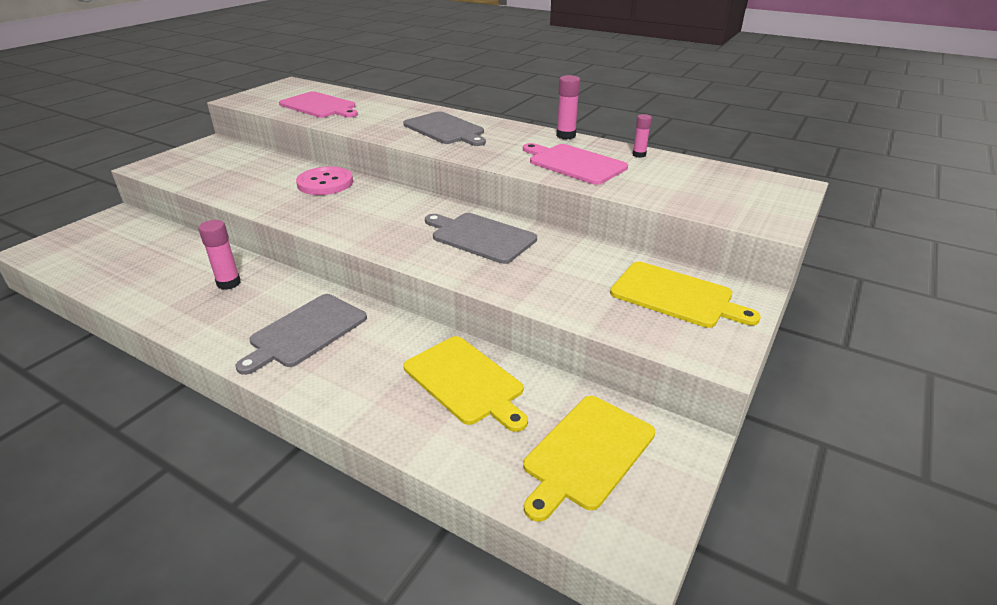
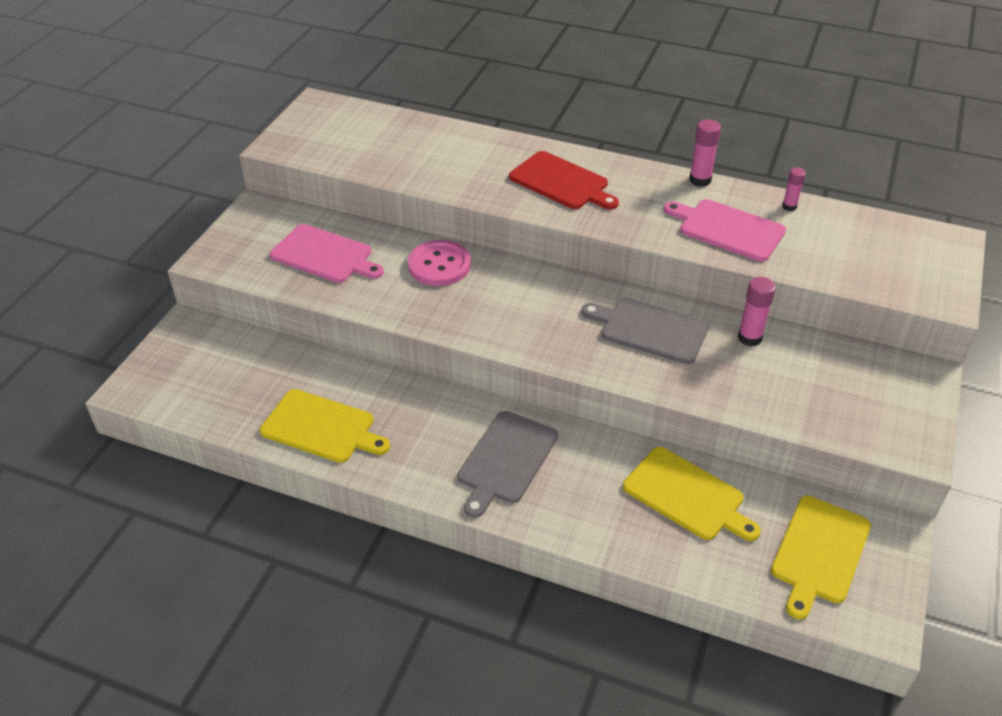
camera: 10 degrees left, 10 degrees up
(228, 283) = (387, 409): pink glue stick -> pink glue stick (749, 338)
(319, 106) = (387, 150): pink cutting board -> pink cutting board (324, 255)
(445, 129) = (561, 182): grey cutting board -> red cutting board
(675, 296) = (864, 385): yellow cutting board -> yellow cutting board (321, 427)

